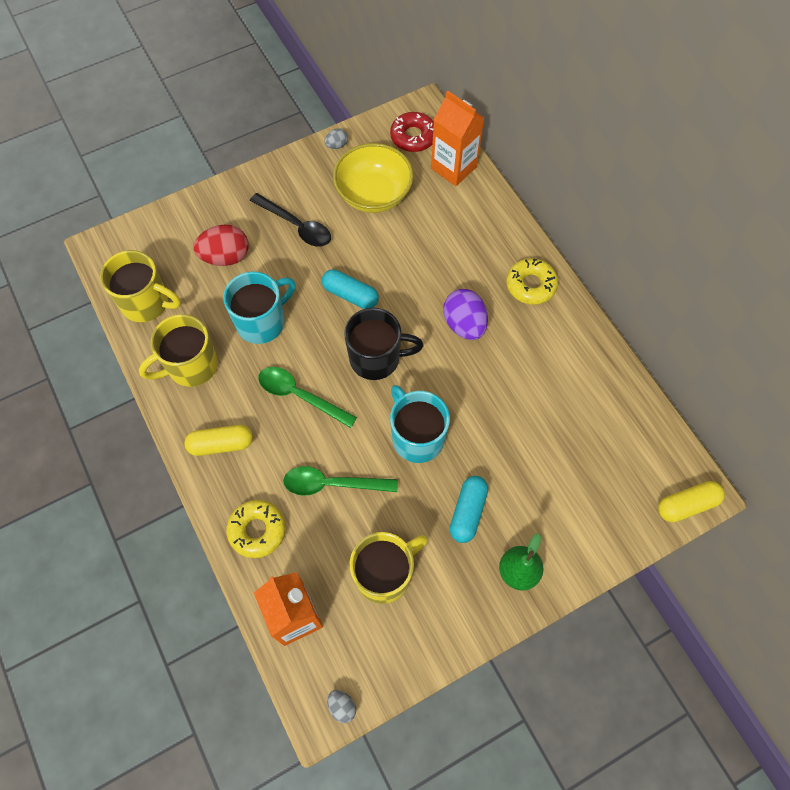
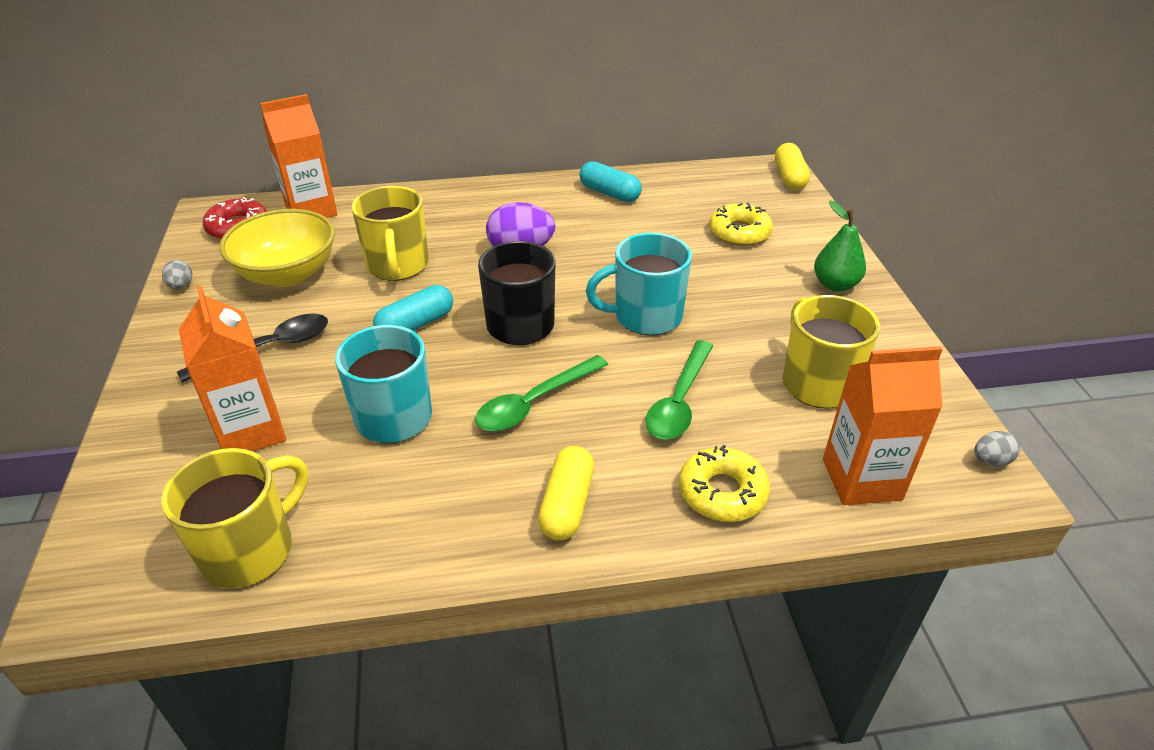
camera: 70 degrees left, 25 degrees down
(191, 366) = (410, 513): yellow mug -> yellow mug (397, 266)
(226, 257) = (251, 431): red egg -> orange carton
(468, 512) = (755, 302): turquoise capsule -> turquoise capsule (609, 193)
(530, 285) = (504, 199): yellow donut -> yellow donut (739, 232)

